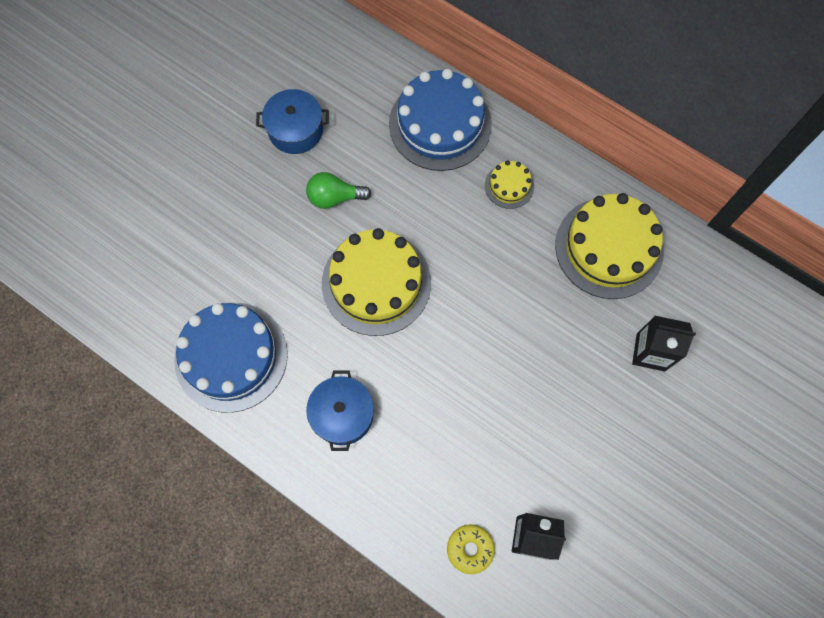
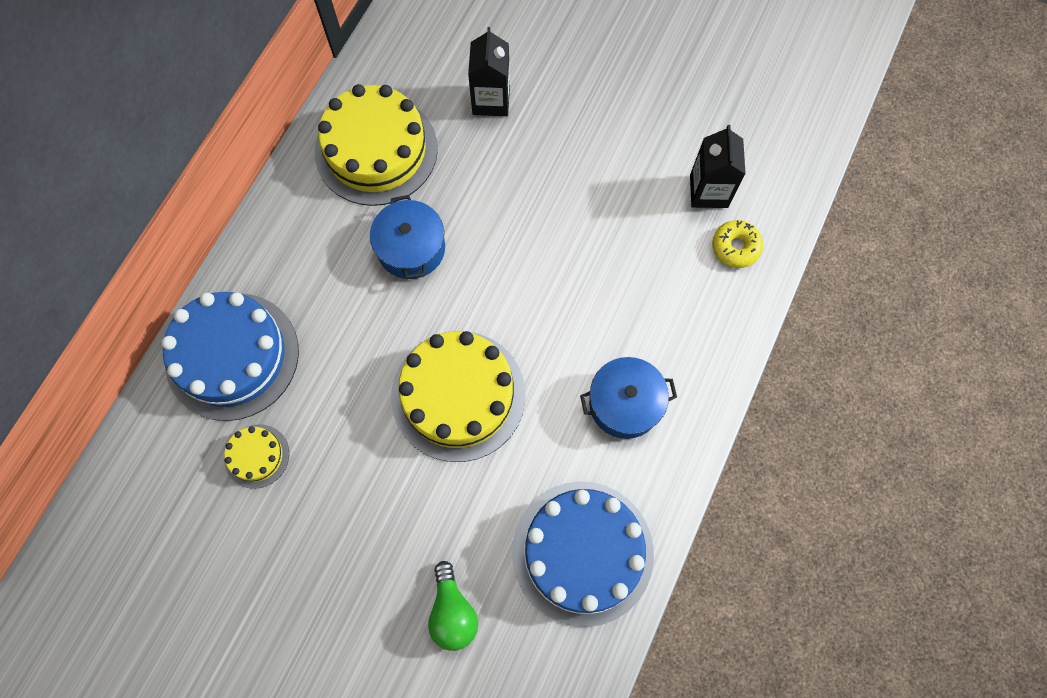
camera: 100 degrees left, 0 degrees up
(295, 130) = (256, 541): blue pot -> blue pot (411, 248)
(334, 197) = (350, 468): green light bulb -> green light bulb (452, 612)
(509, 186) = (310, 263): yellow cake -> yellow cake (257, 456)

